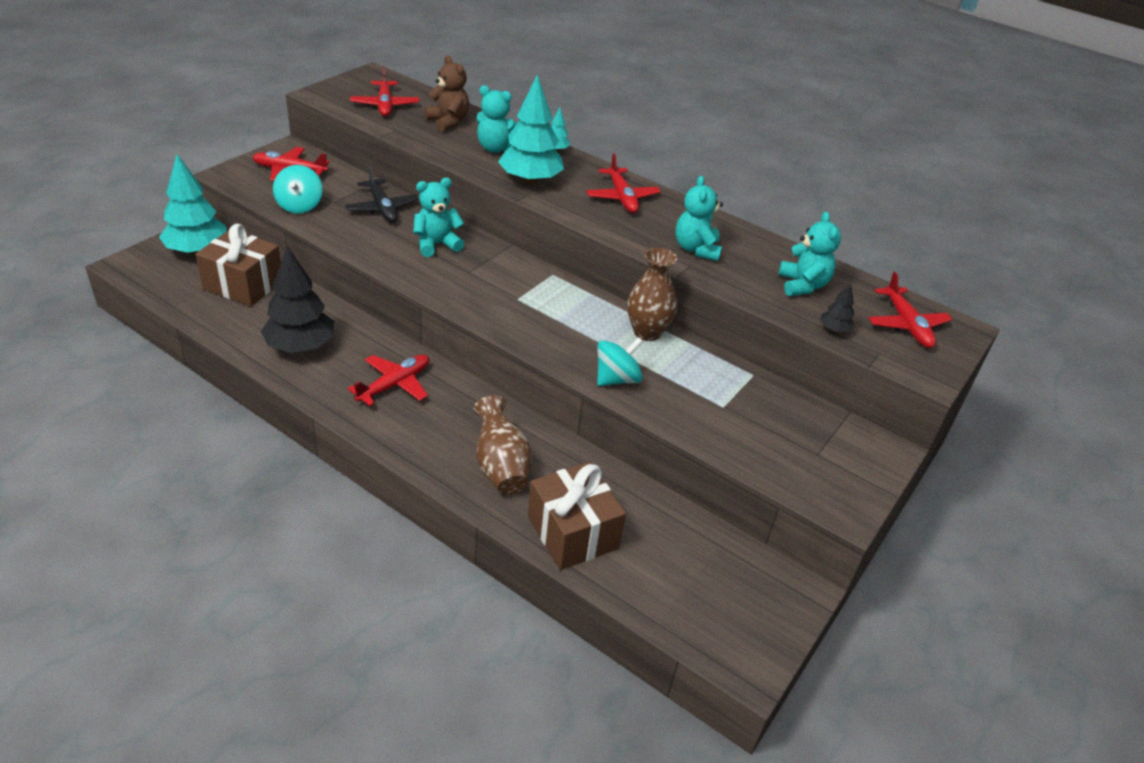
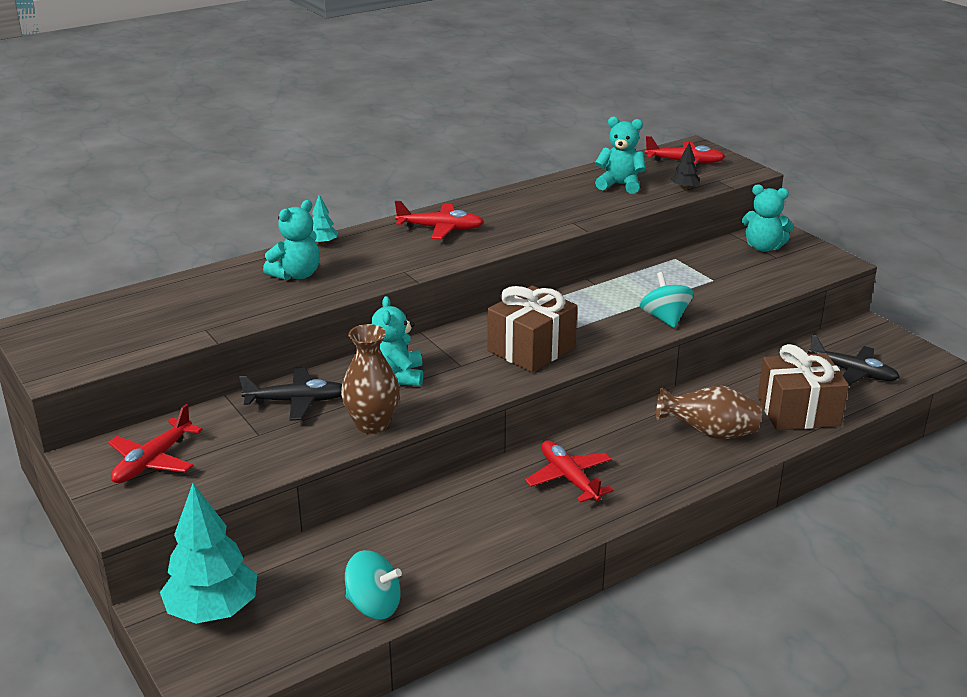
camera: 65 degrees left, 10 degrees down
(243, 285) = (322, 573): brown gift -> brown gift (531, 349)
(299, 206) = (253, 461): turquoise spinning top -> turquoise spinning top (374, 605)
(301, 346) = (476, 536): black tree -> none
(385, 105) = (132, 328): red plane -> none
(448, 122) = (211, 293): brown teddy bear -> none
(530, 180) = (380, 267): turquoise tree -> none
(647, 332) = (601, 291): brown vase -> brown vase (372, 424)
(680, 577) = (852, 372): none -> black plane
(696, 249) = (548, 214): turquoise teddy bear -> turquoise teddy bear (763, 247)

